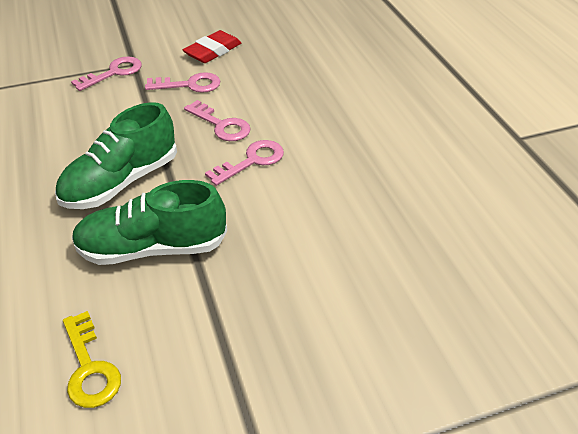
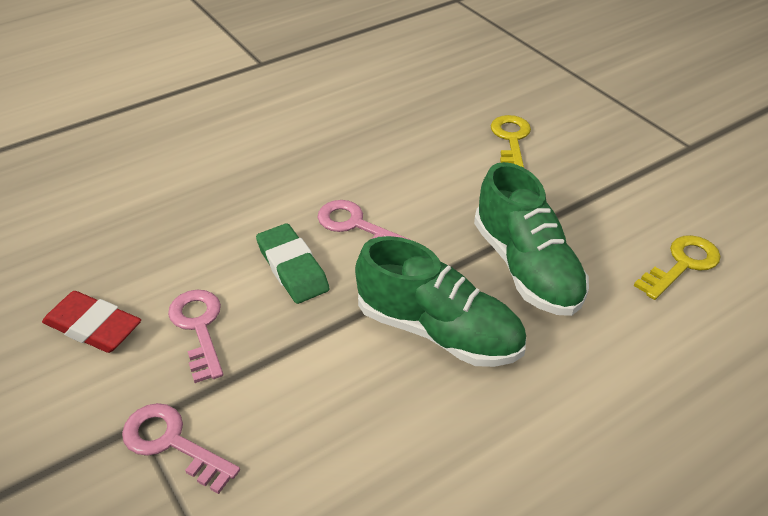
camera: 105 degrees left, 0 degrees up
(221, 125) = (292, 268): pink key -> green eraser
(339, 294) = (511, 140): none -> yellow key

